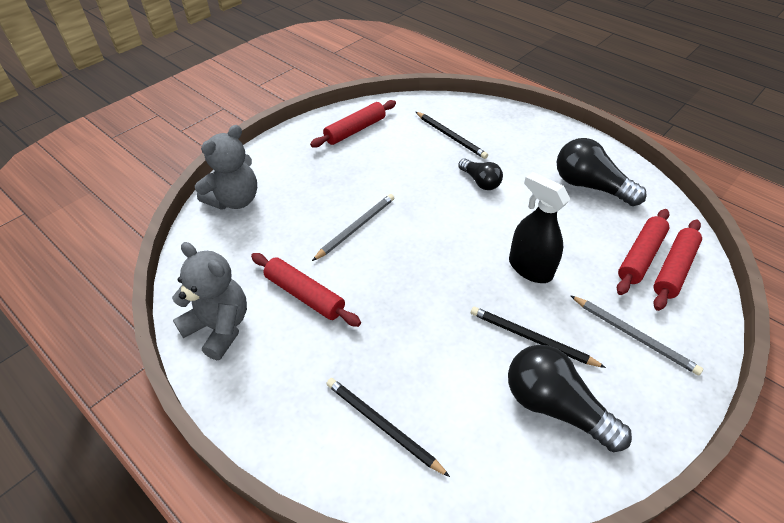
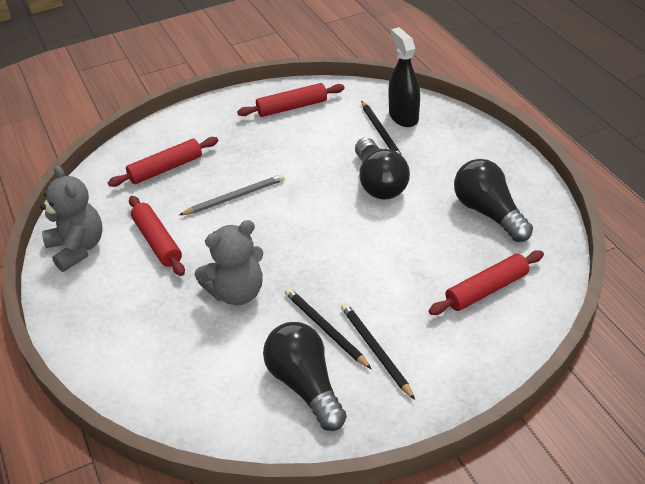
camera: 25 degrees right, 5 degrees down
(235, 200) = (147, 149): grey teddy bear -> grey teddy bear (237, 292)
(382, 426) = (156, 355): black pencil -> black pencil (375, 350)
(480, 182) = (379, 183): black light bulb -> black light bulb, size x1.70
(530, 268) = (368, 272): black spray bottle -> black spray bottle (403, 116)
(634, 336) = (422, 354): grey pencil -> none
(673, 269) = (511, 310): red rolling pin -> red rolling pin (166, 169)

